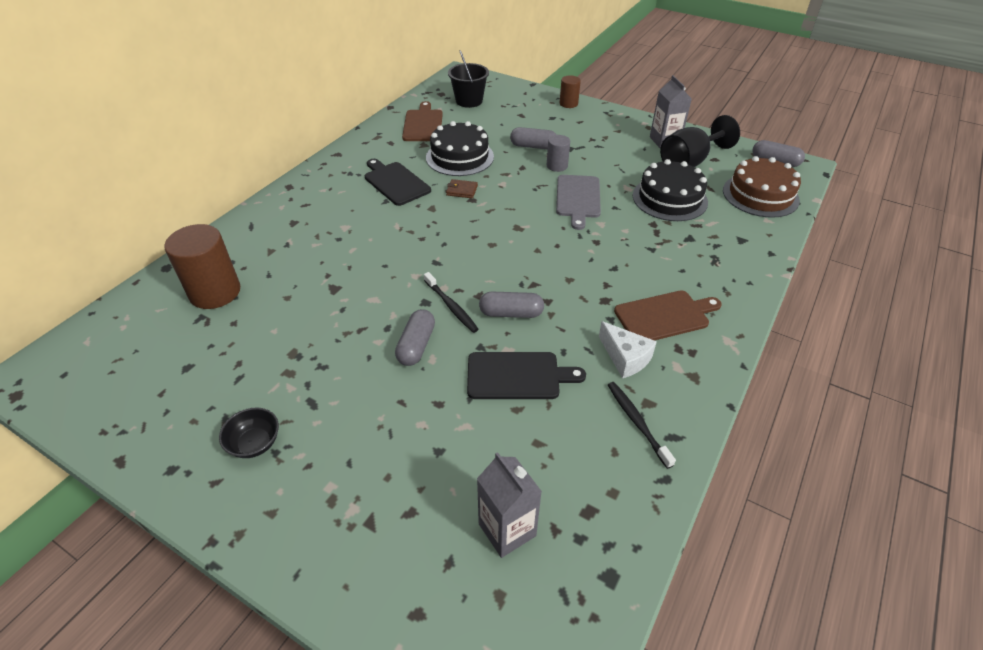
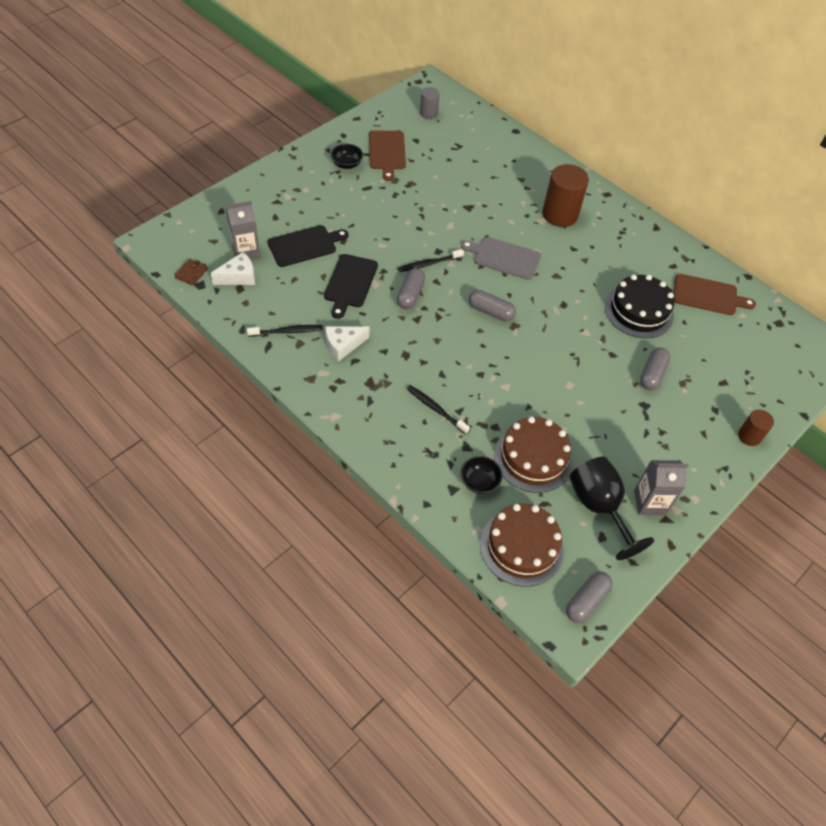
camera: 100 degrees right, 10 degrees up
(215, 292) = (482, 152): brown cylinder -> brown cylinder (560, 214)
(395, 182) = (601, 259): black cutting board -> black cutting board (305, 245)
(416, 345) = (396, 239): grey capsule -> grey capsule (490, 312)
(462, 190) = (579, 300): brown wallet -> brown wallet (191, 273)
(469, 101) = (760, 343): black bucket -> none
(557, 166) = (610, 383): grey cylinder -> grey cylinder (428, 113)
(566, 521) = (239, 277): none -> white cheese
(578, 198) = (549, 382): grey cutting board -> grey cutting board (504, 257)
(661, 265) = (435, 409): none -> black toothbrush
(664, 316) = (375, 386): brown cutting board -> brown cutting board (387, 152)
(669, 198) = (533, 458): black cake -> brown cake
(720, 225) = (479, 482): none -> black bowl

